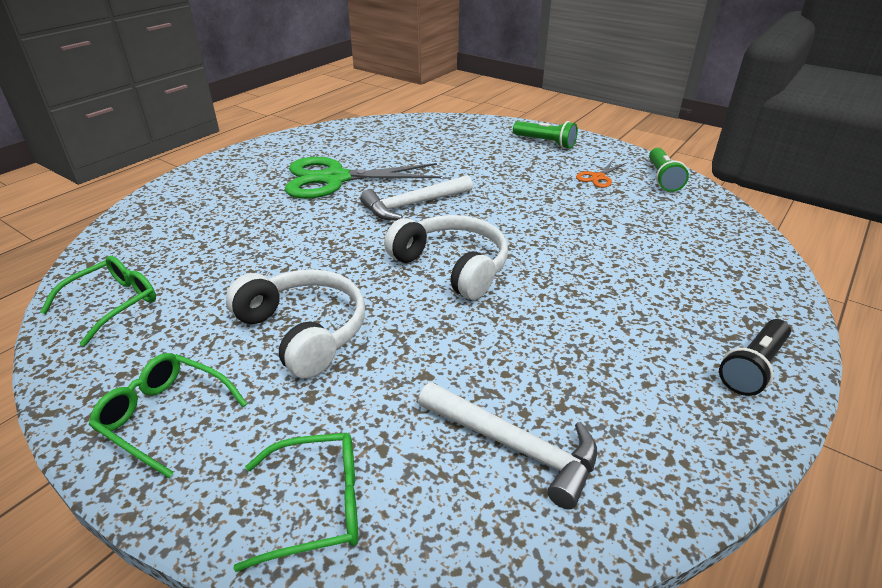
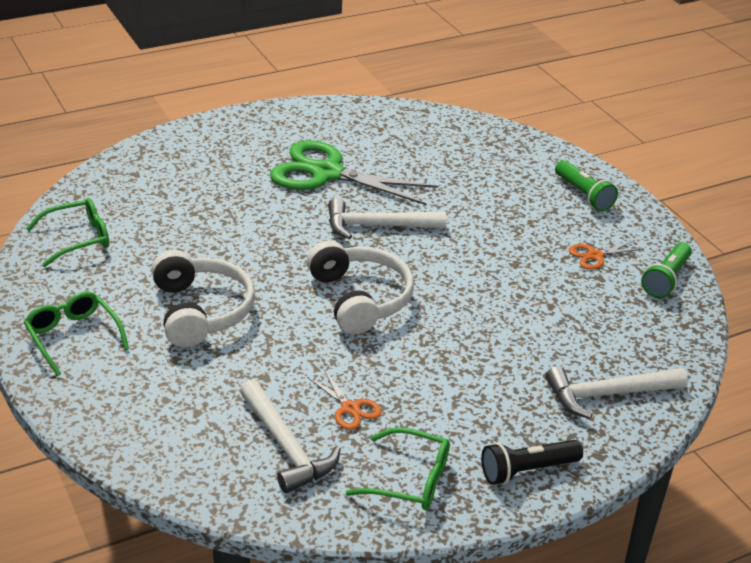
camera: 25 degrees right, 0 degrees up
(316, 506) = (133, 427): green glasses -> green glasses (409, 479)
(539, 373) = (350, 408): none -> orange scissors
(729, 273) = (608, 394): none -> white hammer

